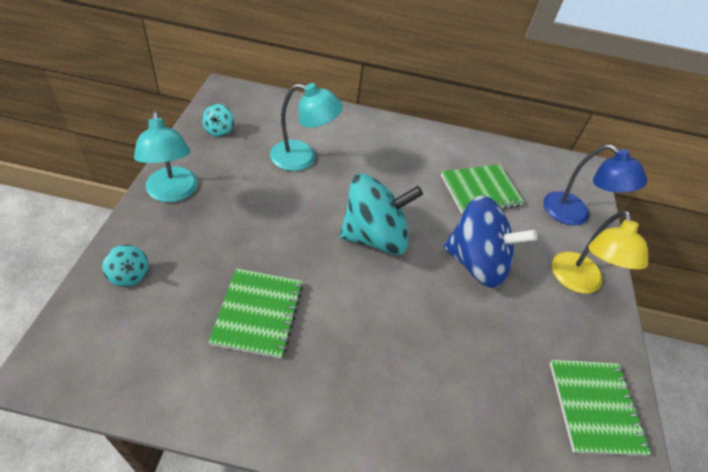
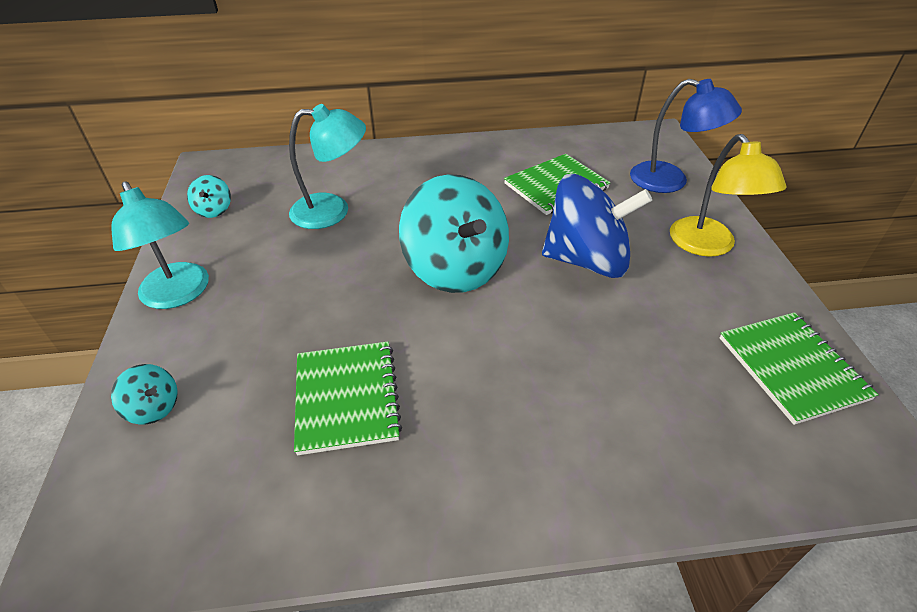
camera: 10 degrees left, 5 degrees down
(374, 236) = (456, 268): turquoise spinning top -> turquoise spinning top turned 90 degrees clockwise

